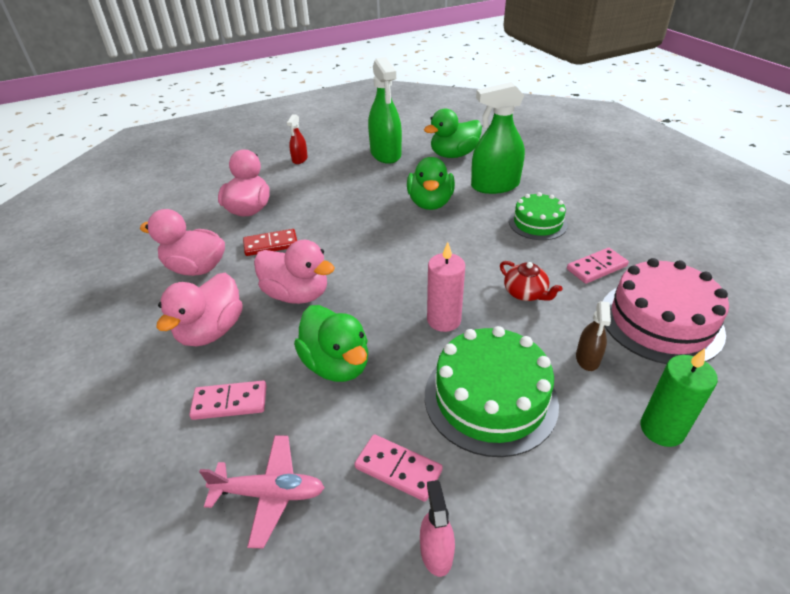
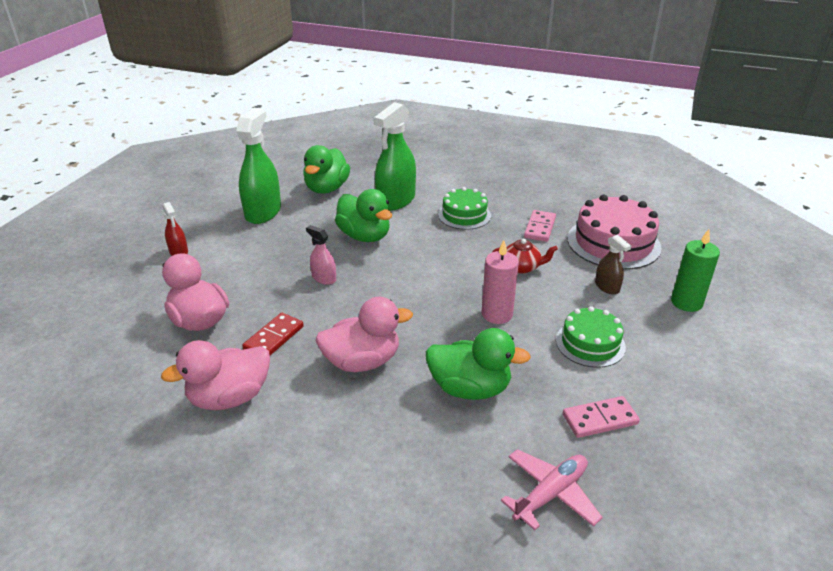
camera: 45 degrees left, 5 degrees down
(211, 331) = (332, 433): pink duck -> none
(230, 402) = (433, 466): pink domino -> none
(385, 154) = (263, 212): green spray bottle -> green spray bottle turned 105 degrees counterclockwise
(436, 552) = (677, 443): pink spray bottle -> pink spray bottle (324, 278)
(490, 398) = (590, 343): green cake -> green cake, size x0.62

